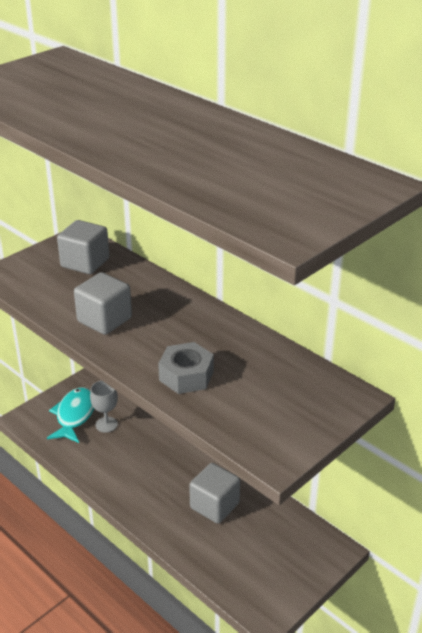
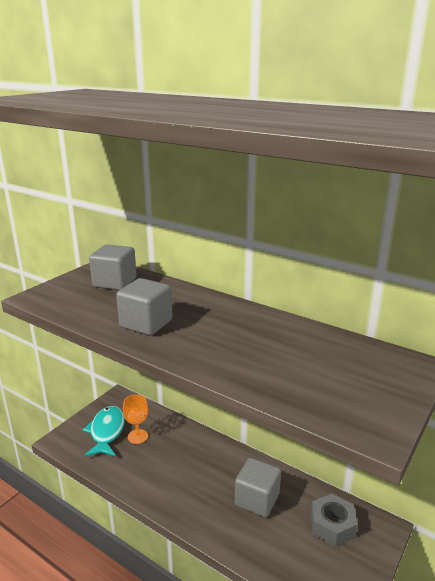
camera: 10 degrees left, 10 degrees down
(106, 424) = (138, 436): grey goblet -> orange goblet
(186, 376) = (244, 363): grey nut -> grey nut (332, 525)

